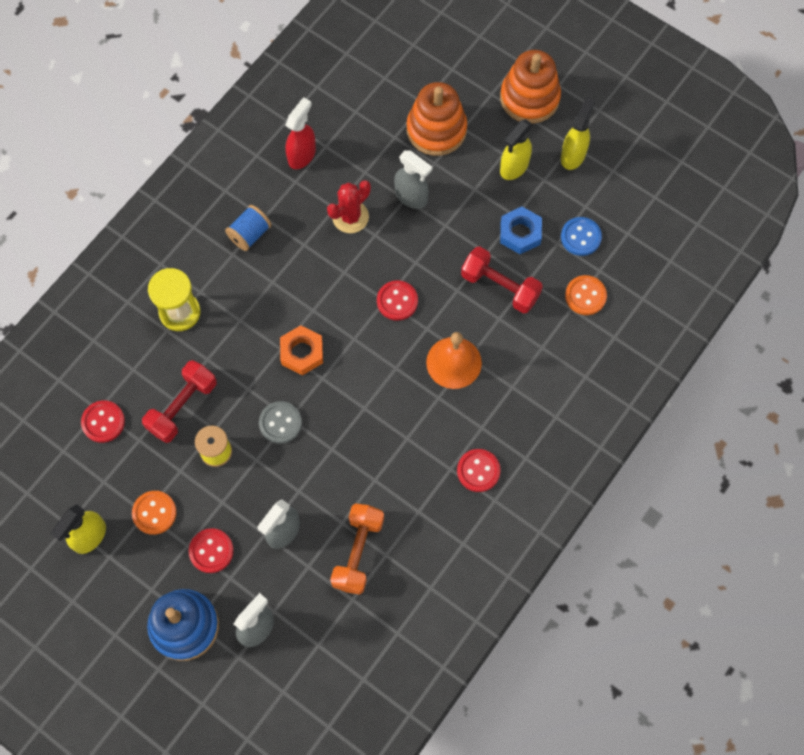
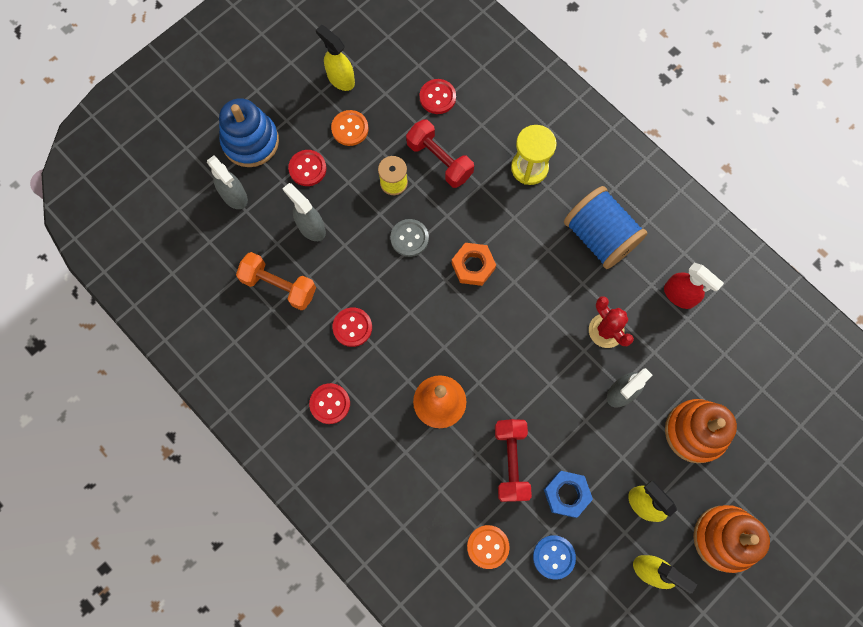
camera: 100 degrees right, 5 degrees up
(250, 234) = (599, 236): blue spool -> blue spool, size x1.85
(397, 301) = (511, 359): red button -> red button (352, 327)
(500, 287) = (511, 462): red dumbbell -> red dumbbell turned 45 degrees counterclockwise

